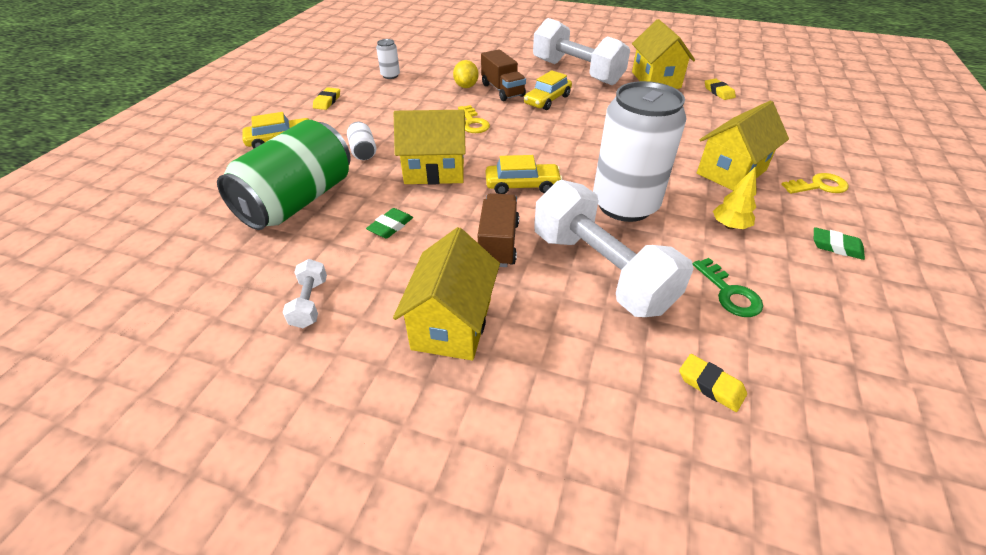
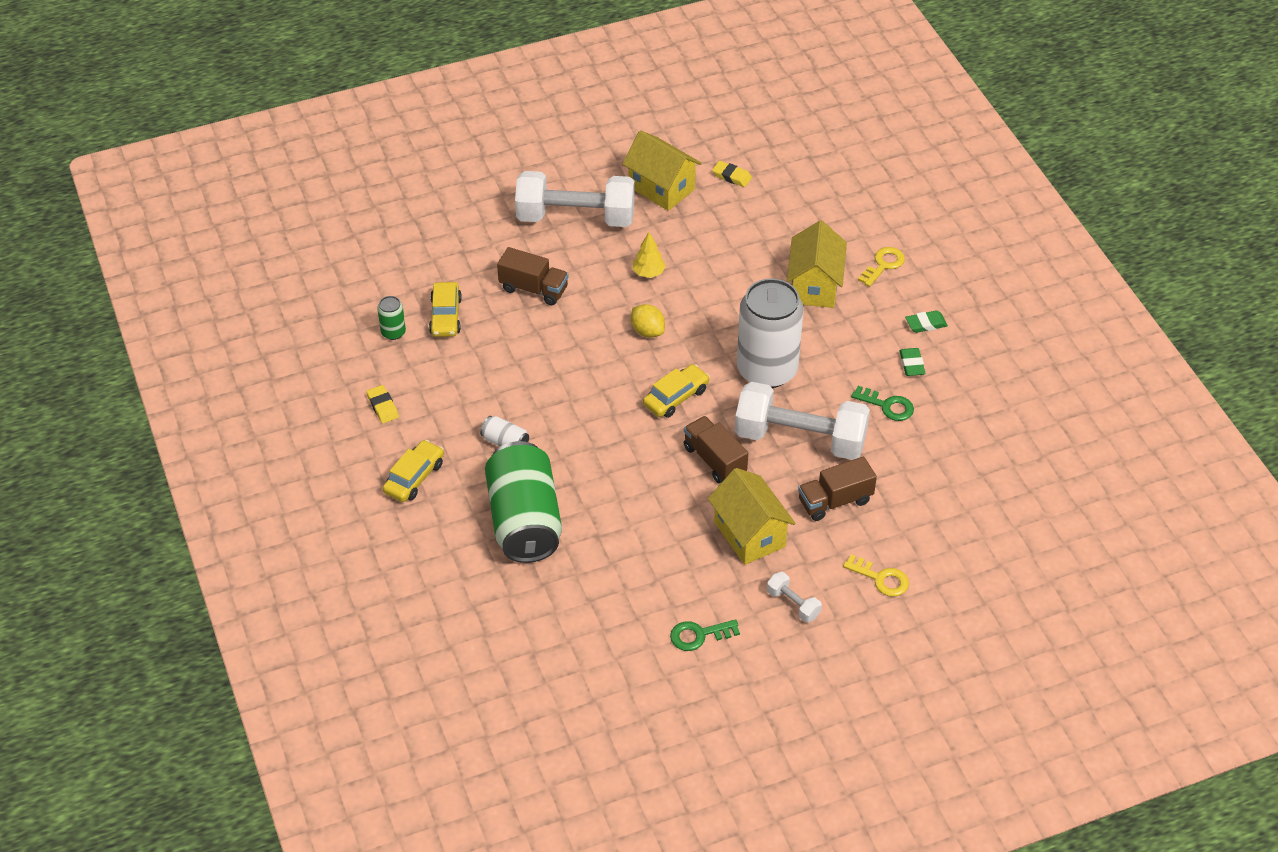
camera: 40 degrees left, 5 degrees up
(275, 390) = (699, 635): none -> green key
(310, 303) = (647, 581): white dumbbell -> white dumbbell (793, 604)
(390, 75) = (393, 332): white can -> green can
(390, 226) = (624, 495): green eraser -> green eraser (911, 364)
(434, 171) = (592, 425): yellow house -> none
(466, 86) = (492, 304): yellow lemon -> yellow lemon (647, 331)
(473, 123) = (557, 351): yellow key -> yellow key (881, 578)
(547, 100) = (591, 279): yellow car -> yellow car (445, 316)
(578, 349) = (835, 501): none -> brown truck
(710, 385) = (918, 476): yellow eraser -> none
(729, 226) = (850, 346): yellow tree -> yellow tree (648, 273)

